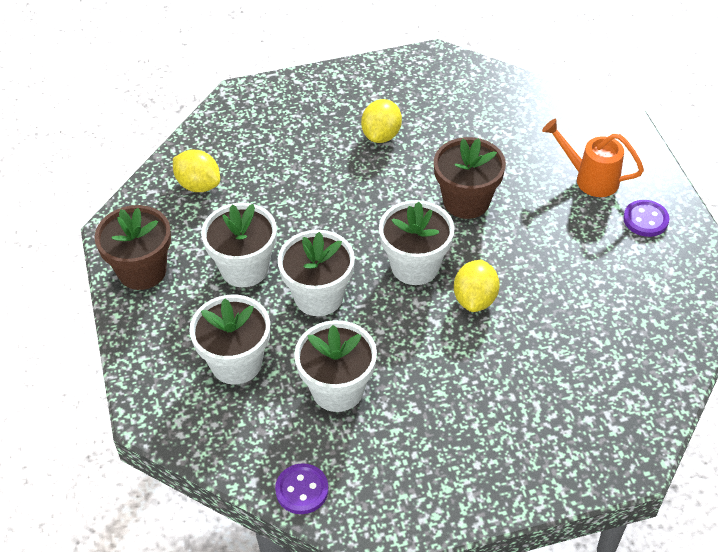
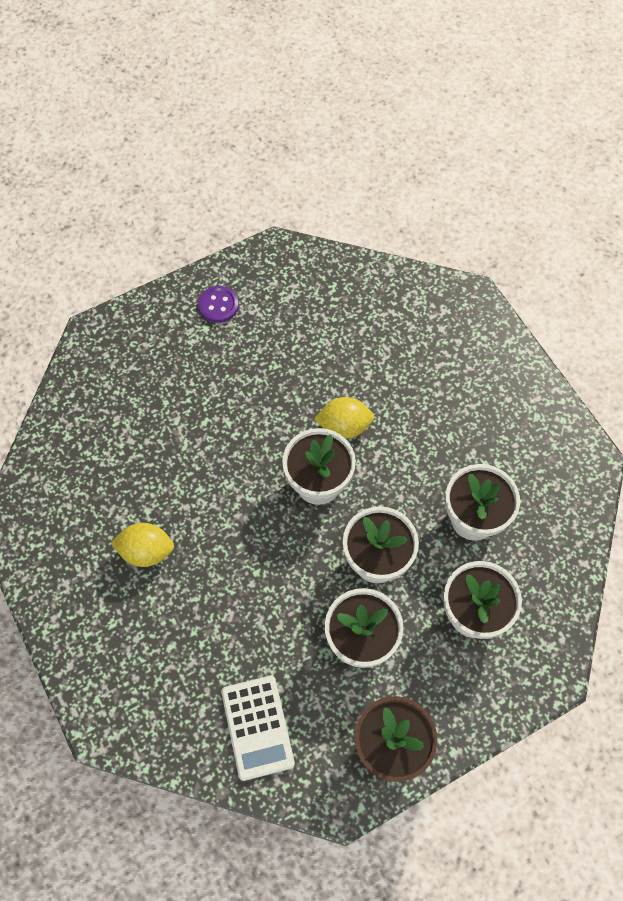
camera: 105 degrees left, 15 degrees up
(198, 185) = (257, 727): yellow lemon -> white calculator
(302, 490) = (577, 522): purple button -> none
(466, 201) = (226, 453): brown flower pot -> none
(589, 179) = (175, 353): orange watering can -> none

